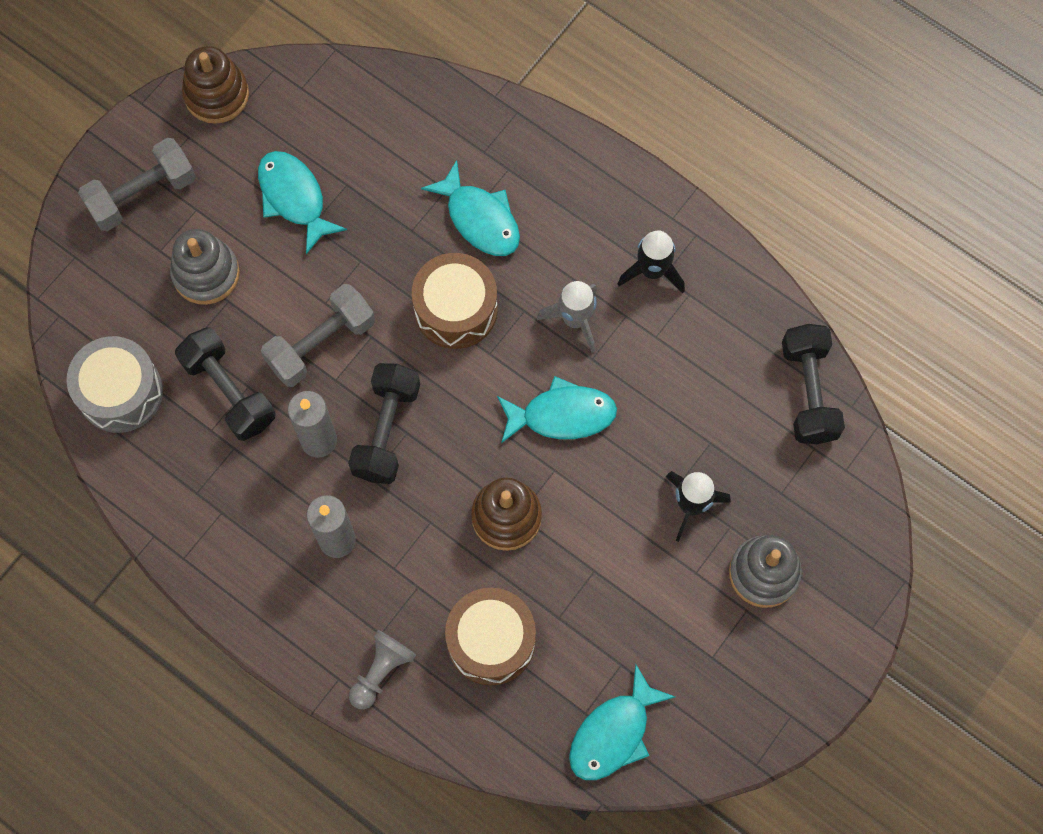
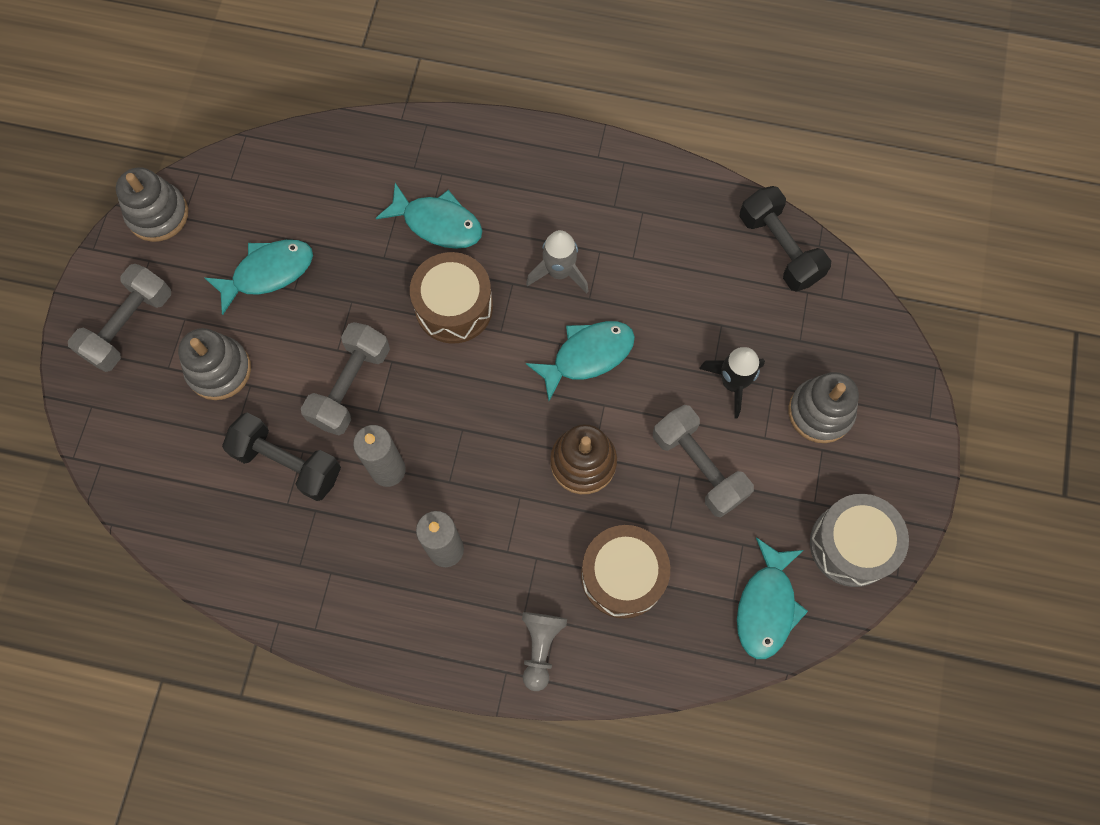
camera: 25 degrees left, 0 degrees up
(120, 392) = (188, 507): grey drum -> grey drum (851, 545)
(216, 95) = (158, 214): brown stacking toy -> grey stacking toy
(294, 198) = (268, 273): turquoise fish -> turquoise fish turned 120 degrees clockwise
(386, 431) = (443, 435): black dumbbell -> none
(616, 571) = (698, 467): none -> grey dumbbell
(652, 271) = (603, 205): black rocket -> none

